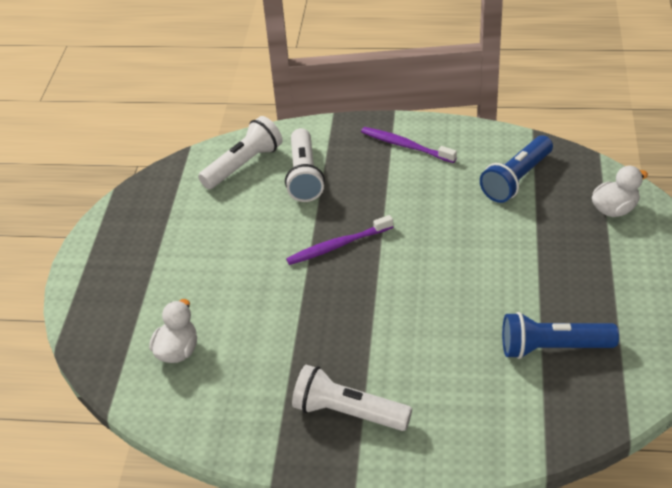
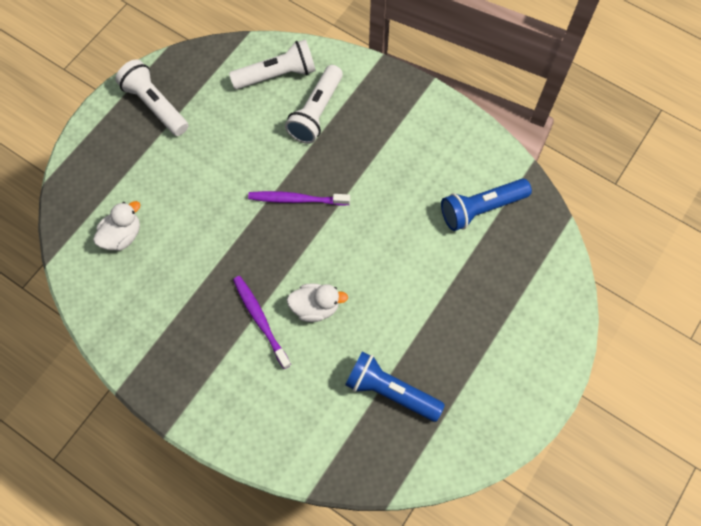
camera: 25 degrees right, 25 degrees up
(348, 413) = (205, 361): white flashlight -> white flashlight (155, 105)
(405, 146) = (416, 123): purple toothbrush -> purple toothbrush (260, 320)
(614, 209) = (538, 285): white duck -> white duck (315, 307)

